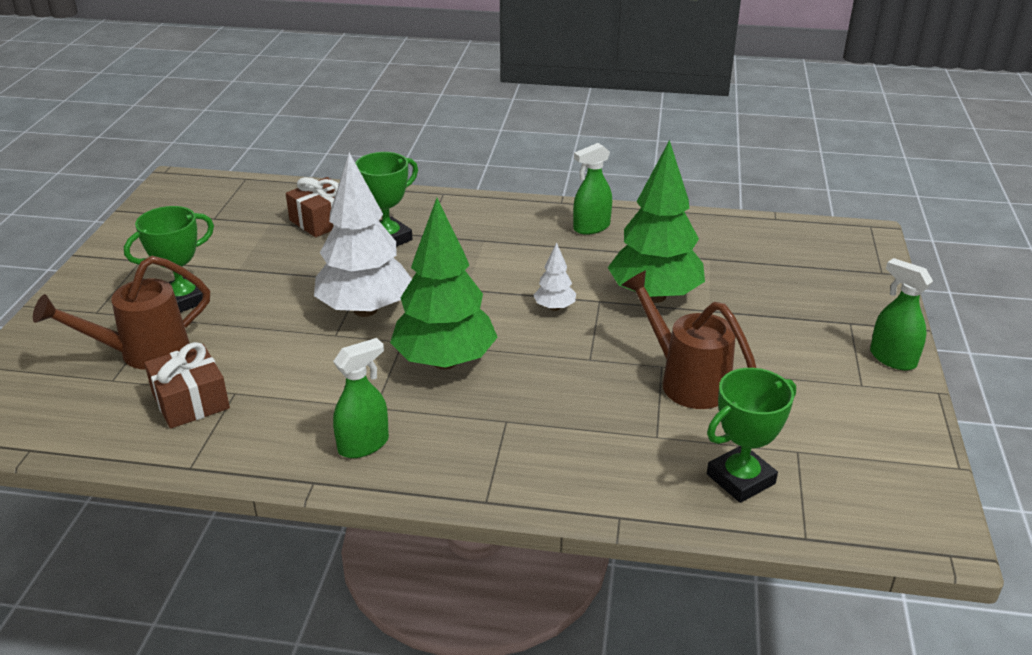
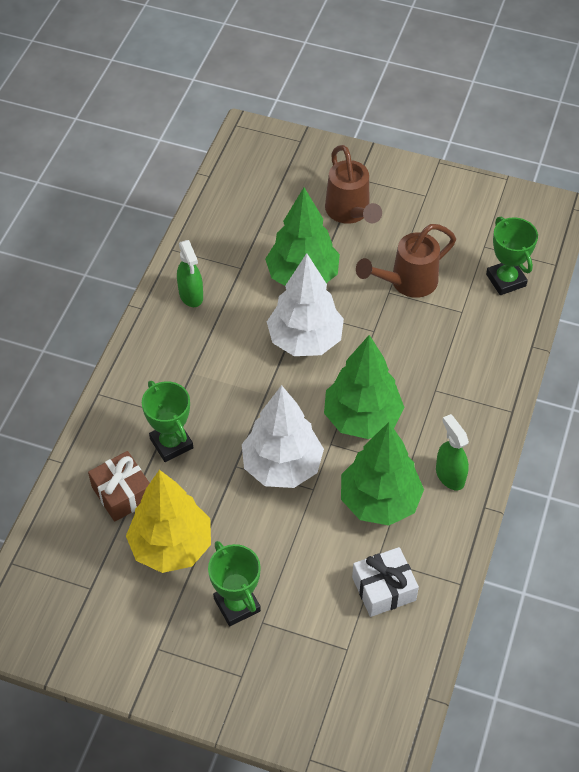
camera: 80 degrees left, 20 degrees up
(142, 353) = (313, 630): brown watering can -> brown watering can (350, 213)
(190, 401) = (384, 589): brown gift -> white gift
(259, 254) = (171, 546): none -> yellow tree
(319, 386) = (379, 501): none -> green tree
(554, 307) = (305, 340): white tree -> white tree, size x2.27
(892, 358) = (401, 171): green spray bottle -> none

